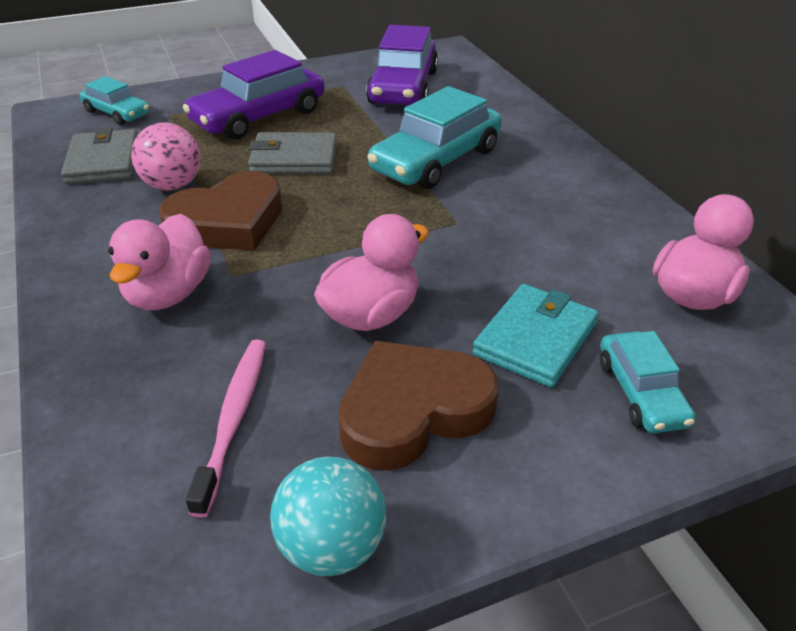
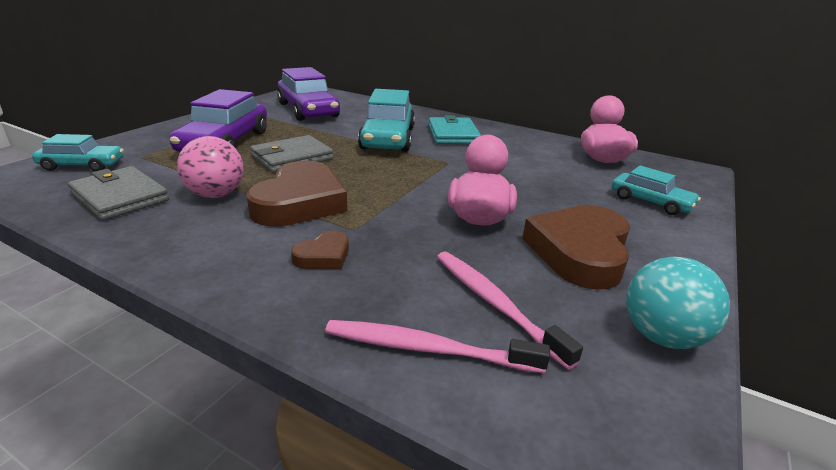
camera: 40 degrees left, 10 degrees down
(121, 427) = (427, 349): none -> pink toothbrush
(168, 294) = (323, 256): pink duck -> brown heart
(535, 339) = (574, 198): turquoise wallet -> turquoise wallet (453, 134)

